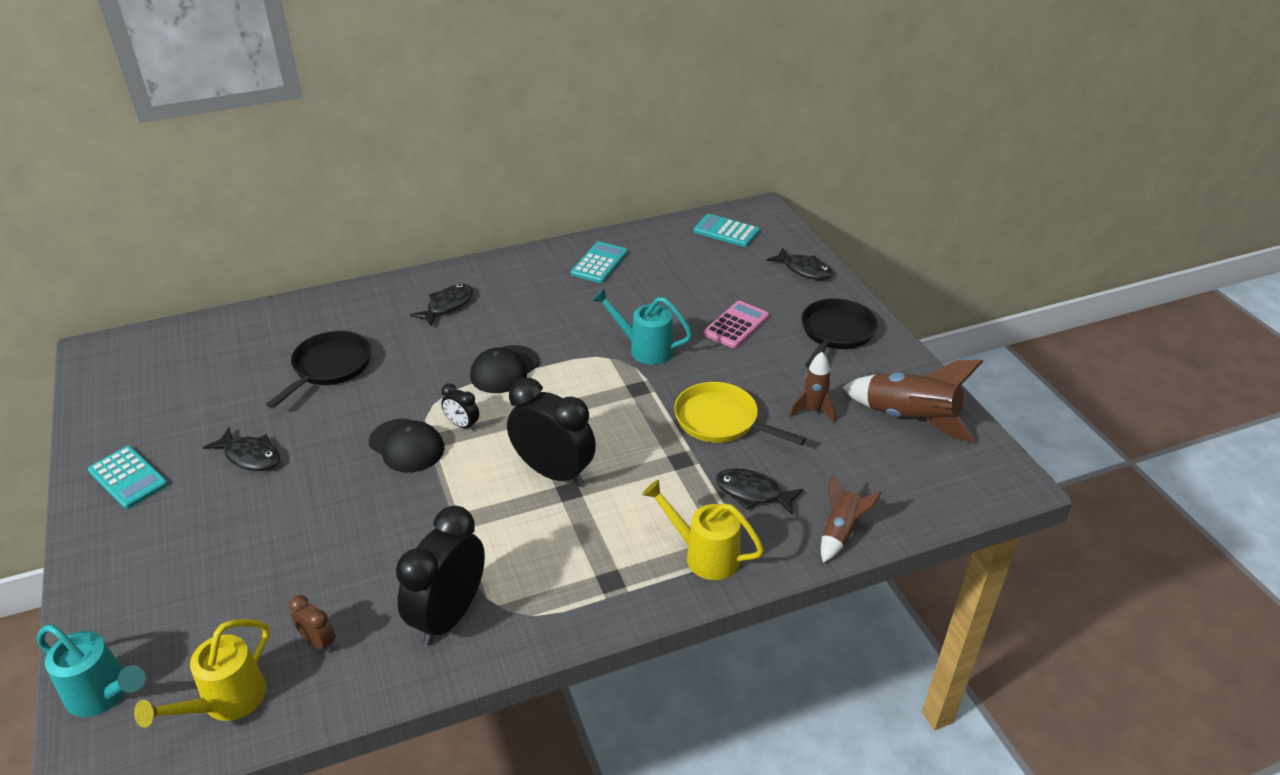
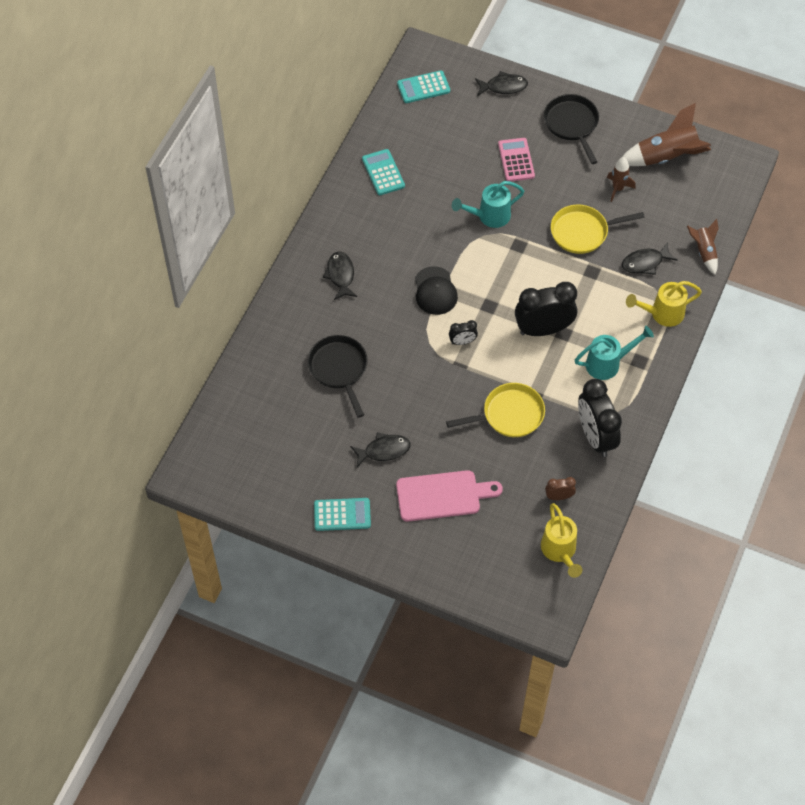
camera: 45 degrees left, 20 degrees up
(104, 694) = (505, 596): turquoise watering can -> turquoise watering can (607, 363)
(226, 538) = (442, 495): none -> pink cutting board
(401, 520) = (509, 415): none -> yellow pan
(406, 446) = (452, 377): black cap -> none

